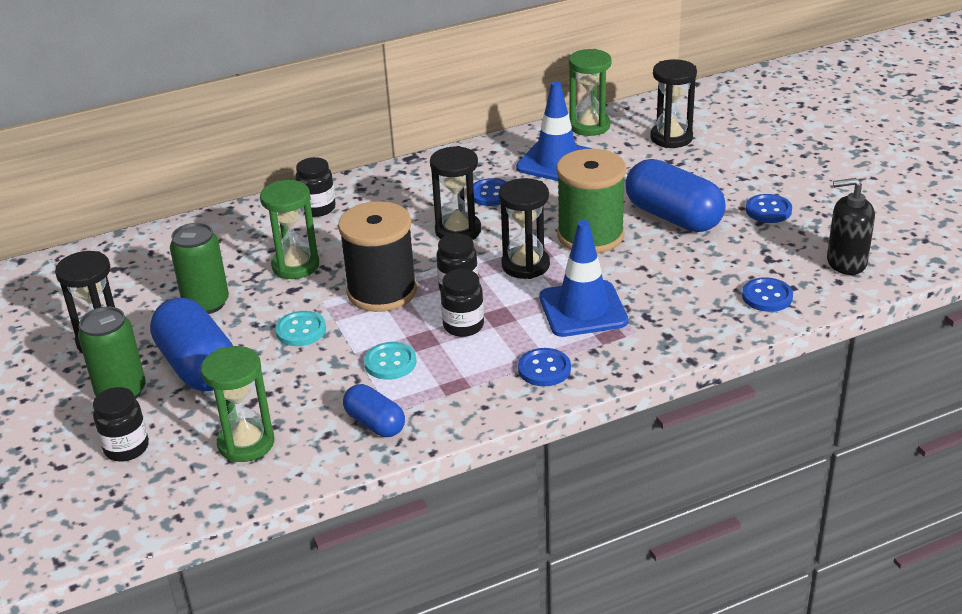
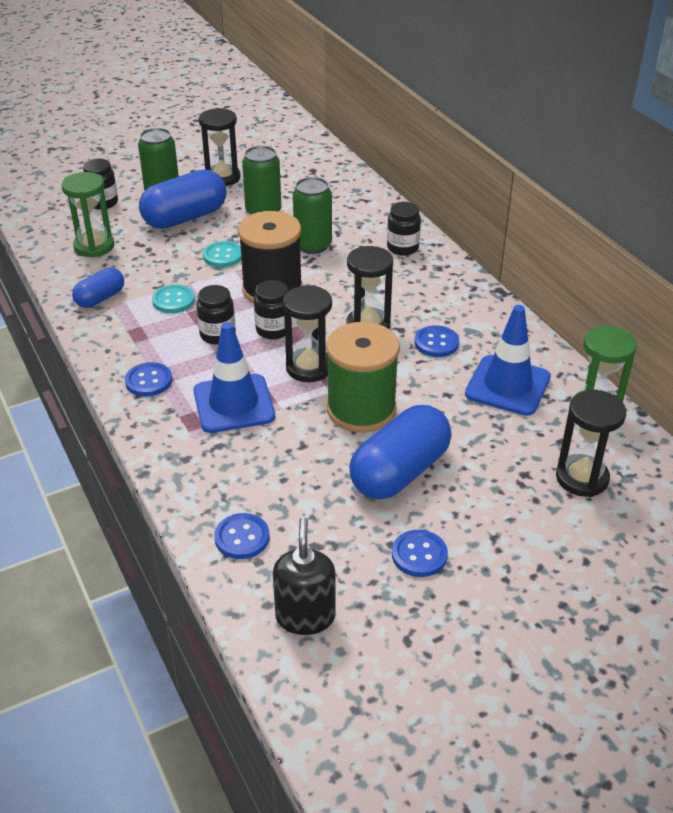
camera: 85 degrees right, 5 degrees up
(295, 266) = (313, 245): green hourglass -> green can

